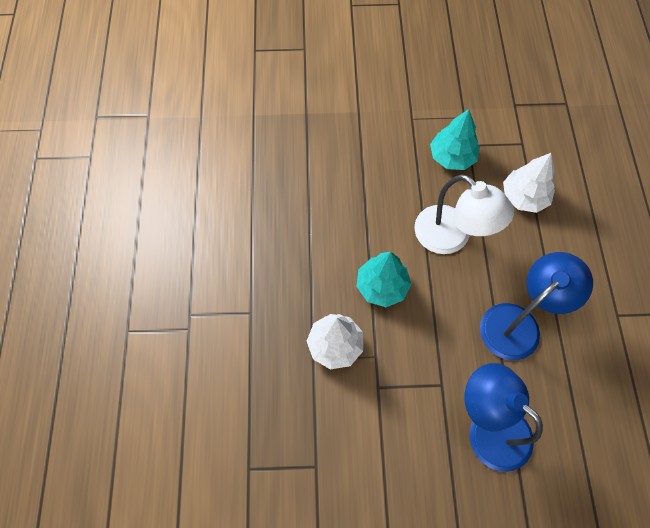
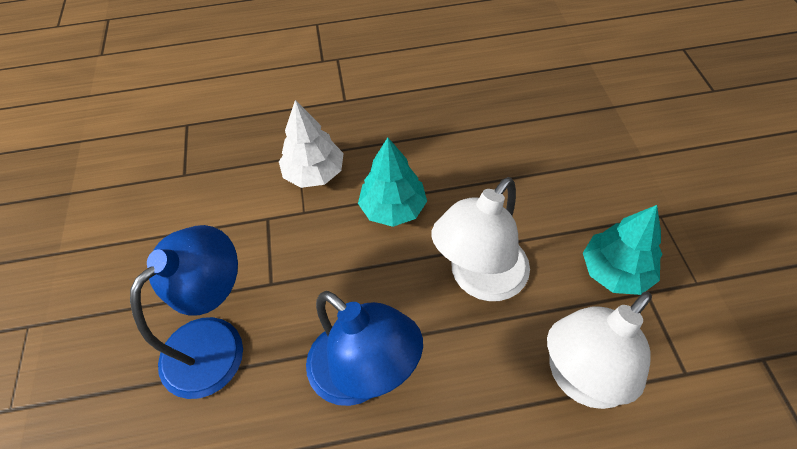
camera: 85 degrees right, 10 degrees down
(524, 197) = (580, 379): white tree -> white lamp

